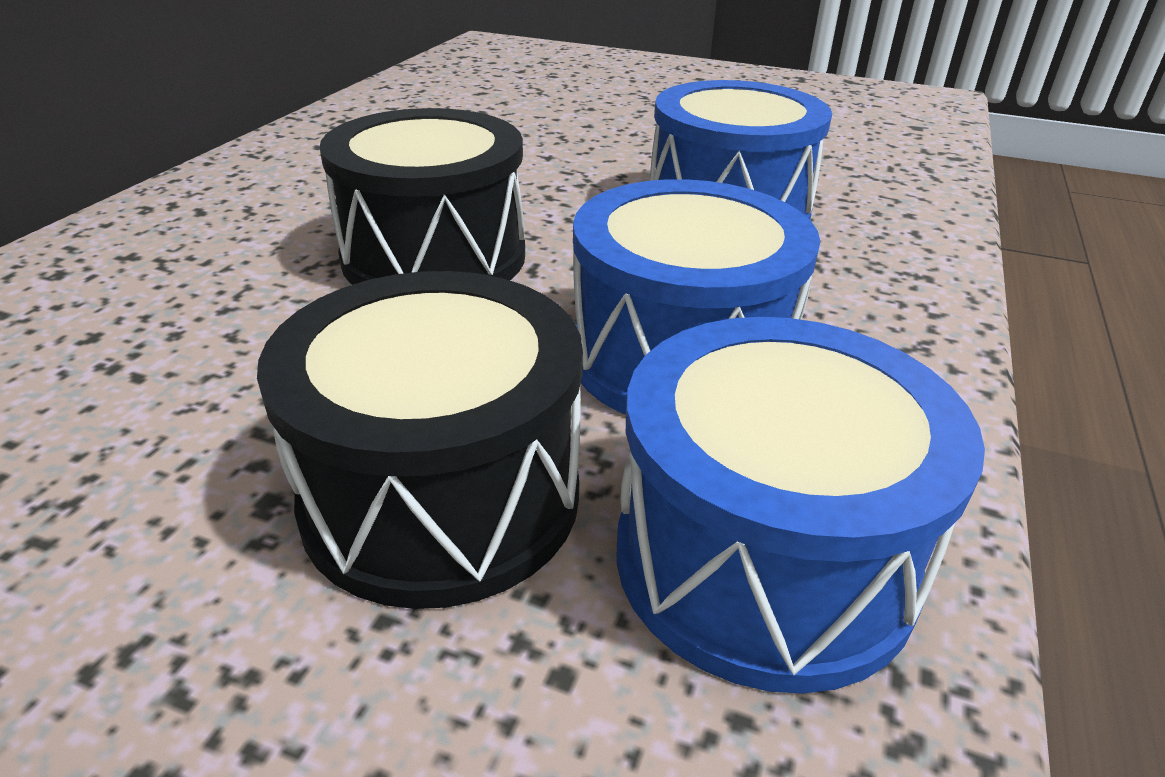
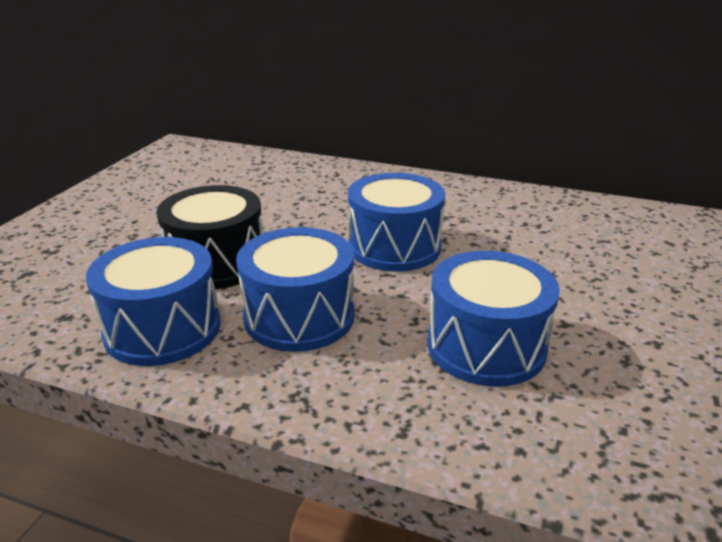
camera: 90 degrees right, 5 degrees down
(434, 256) = (394, 247): black drum -> blue drum

